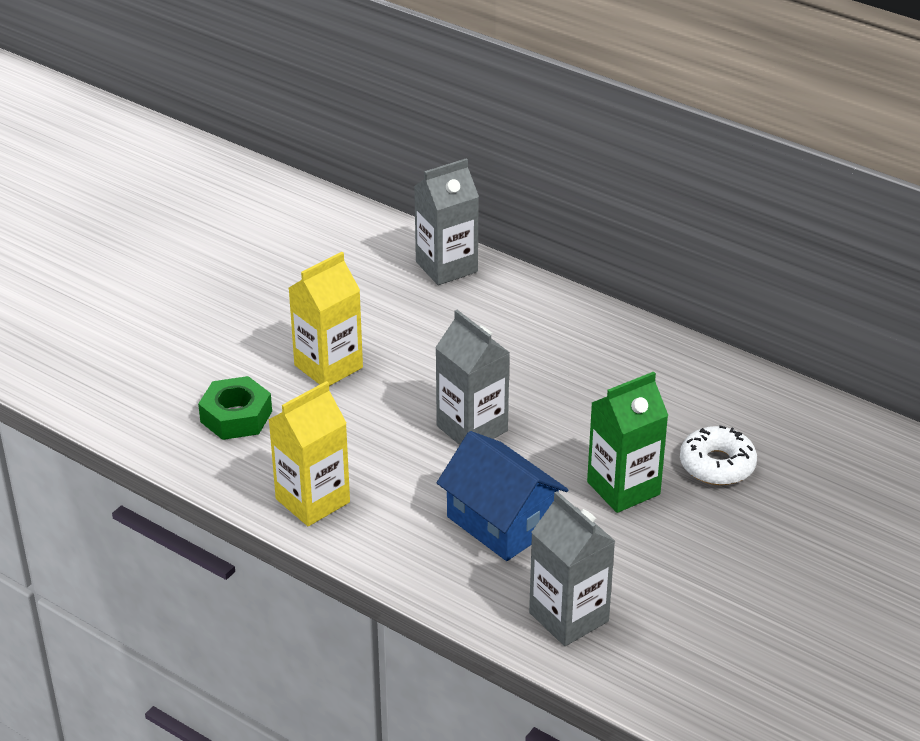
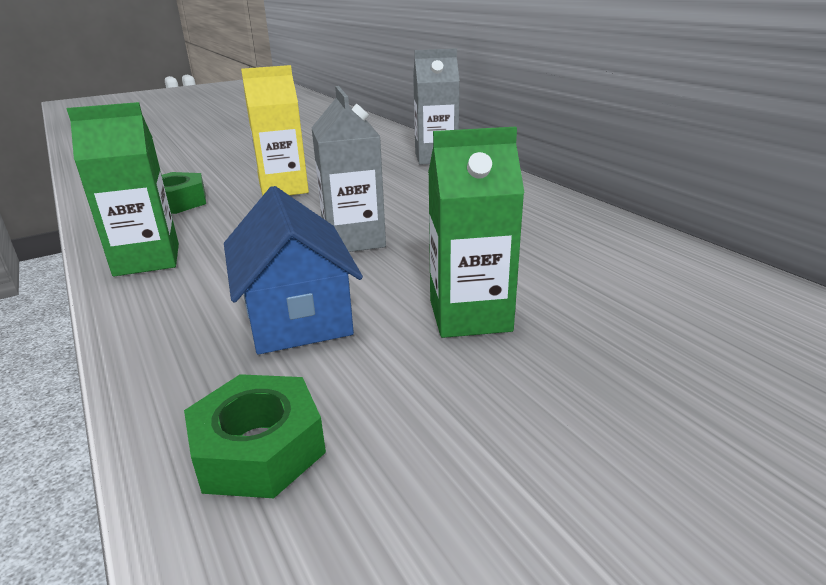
camera: 25 degrees right, 10 degrees down
(312, 500) = (147, 260): yellow carton -> green carton
(568, 617) = (259, 448): grey carton -> green nut
(717, 465) = (610, 319): white donut -> none

